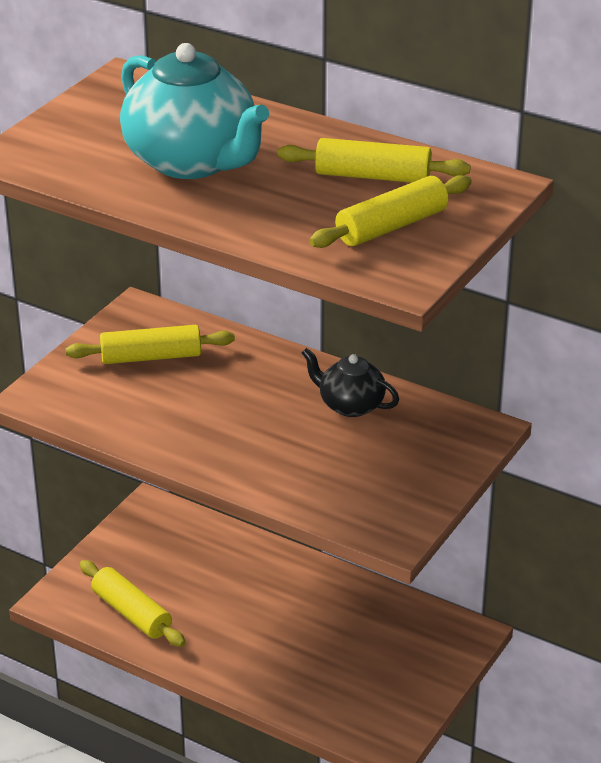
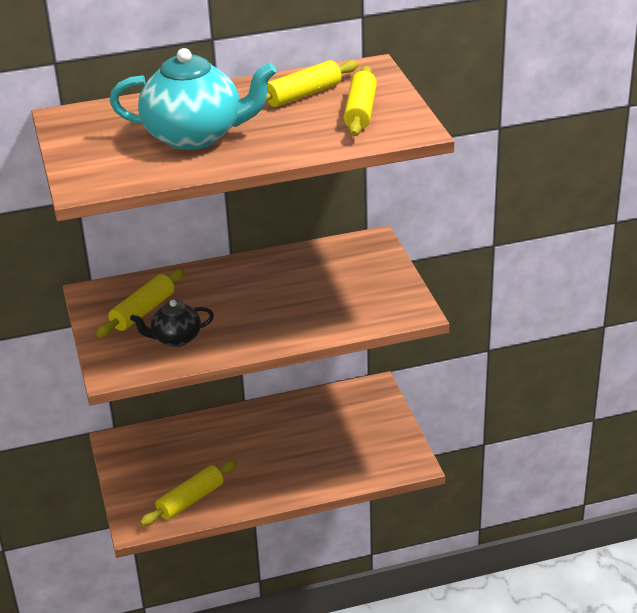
camera: 45 degrees left, 0 degrees up
(132, 613) = (190, 500): yellow rolling pin -> yellow rolling pin turned 45 degrees counterclockwise
(350, 405) = (291, 269): black teapot -> black teapot (175, 338)

